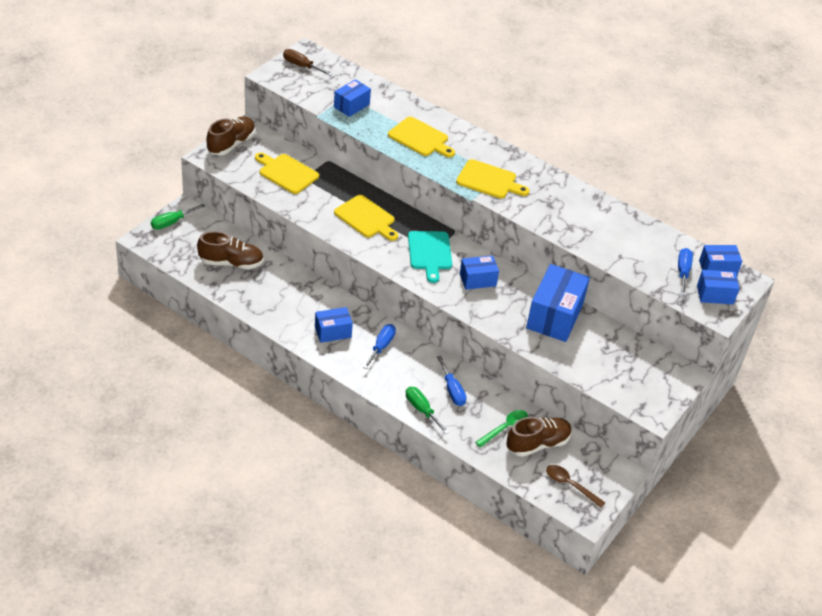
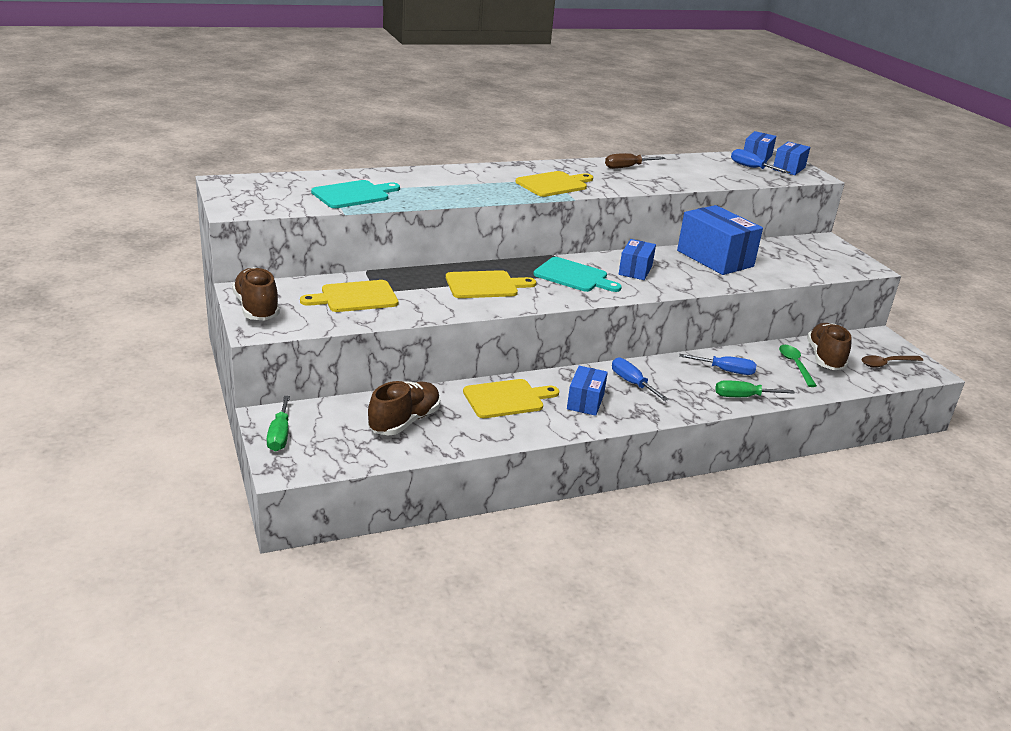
camera: 55 degrees left, 15 degrees down
(301, 66) = (244, 192): brown screwdriver -> brown screwdriver (627, 167)
(351, 106) = (353, 194): blue box -> turquoise cutting board
(420, 138) = (452, 186): yellow cutting board -> yellow cutting board (506, 399)

